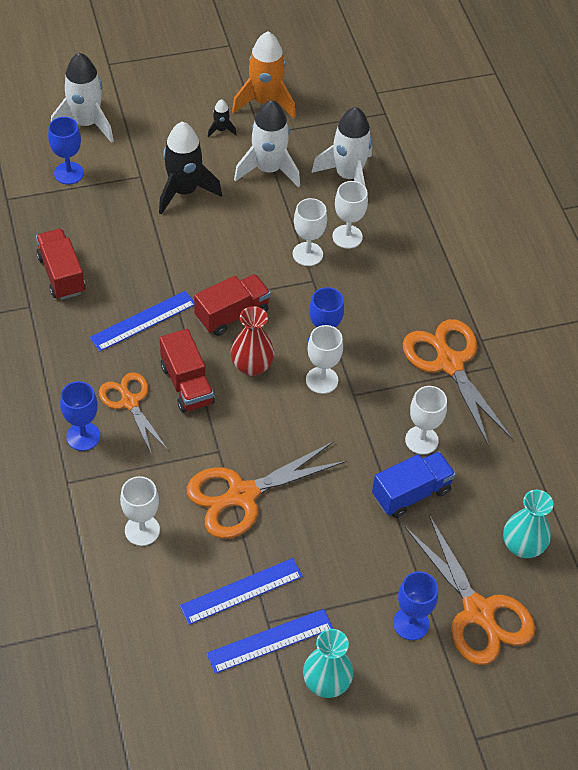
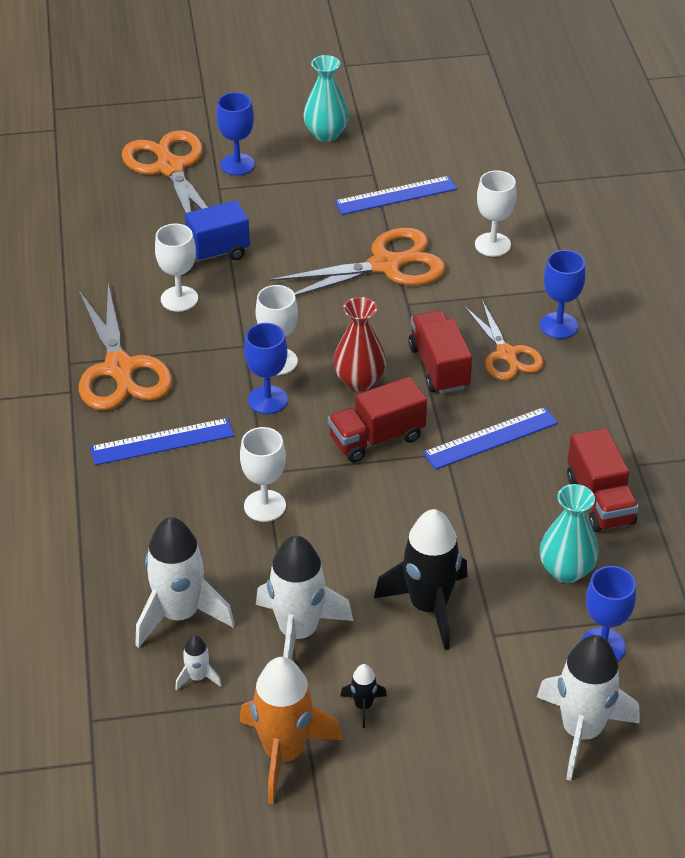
camera: 170 degrees left, 10 degrees down
(270, 641) = (373, 162): blue ruler -> blue ruler (162, 441)
(327, 140) = (198, 677): none -> white rocket
(347, 237) = (204, 525): white goblet -> none
(522, 546) = (106, 209): turquoise vase -> turquoise vase (566, 570)

